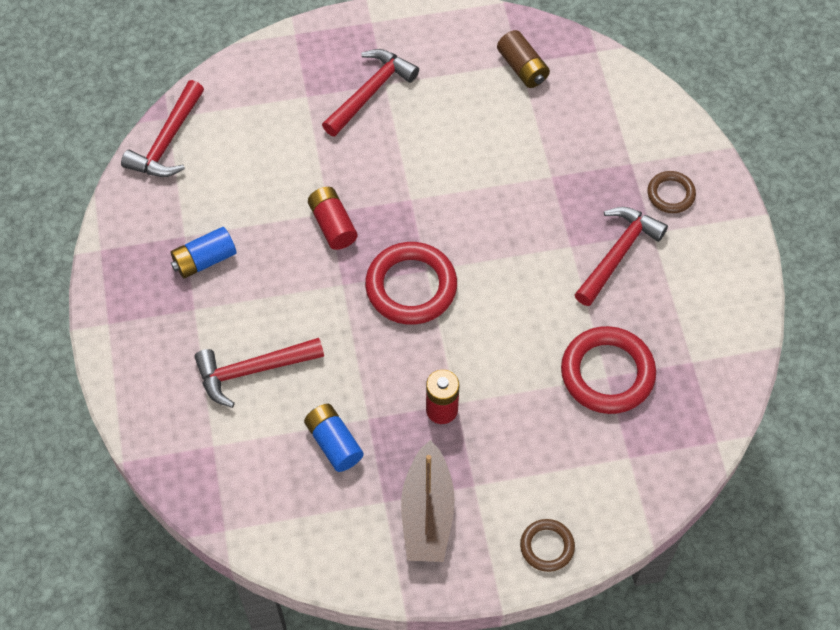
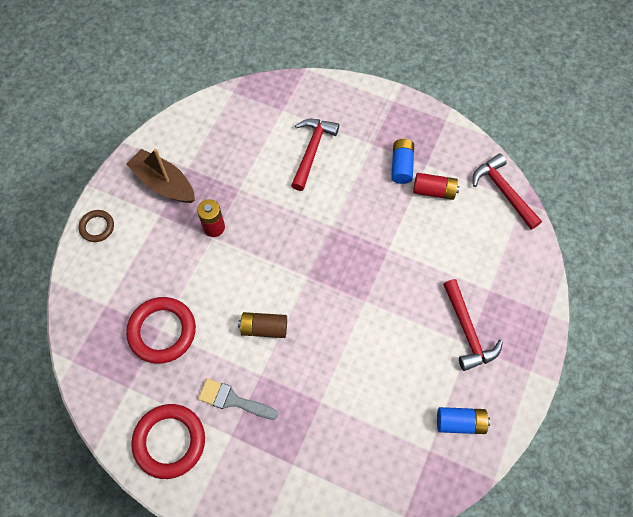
camera: 125 degrees right, 5 degrees up
(332, 225) = (378, 245): red battery -> red battery (434, 191)
(334, 443) = (238, 164): blue battery -> blue battery (460, 422)
(411, 287) = (303, 261): red ring -> red ring (169, 441)
(522, 68) = (423, 448): brown battery -> brown battery (264, 328)
(617, 254) = (233, 400): red hammer -> grey brush
(670, 194) = (249, 472): brown ring -> none

